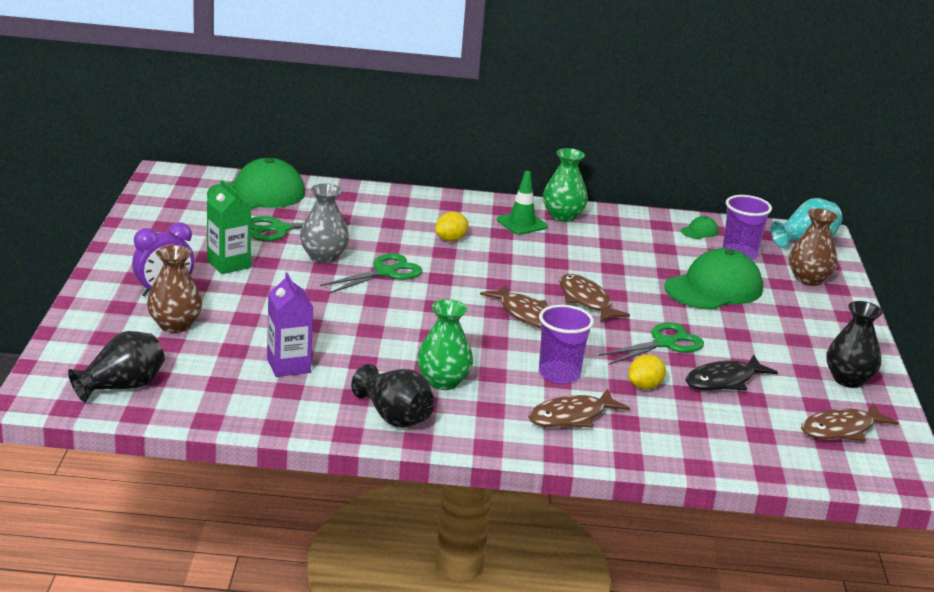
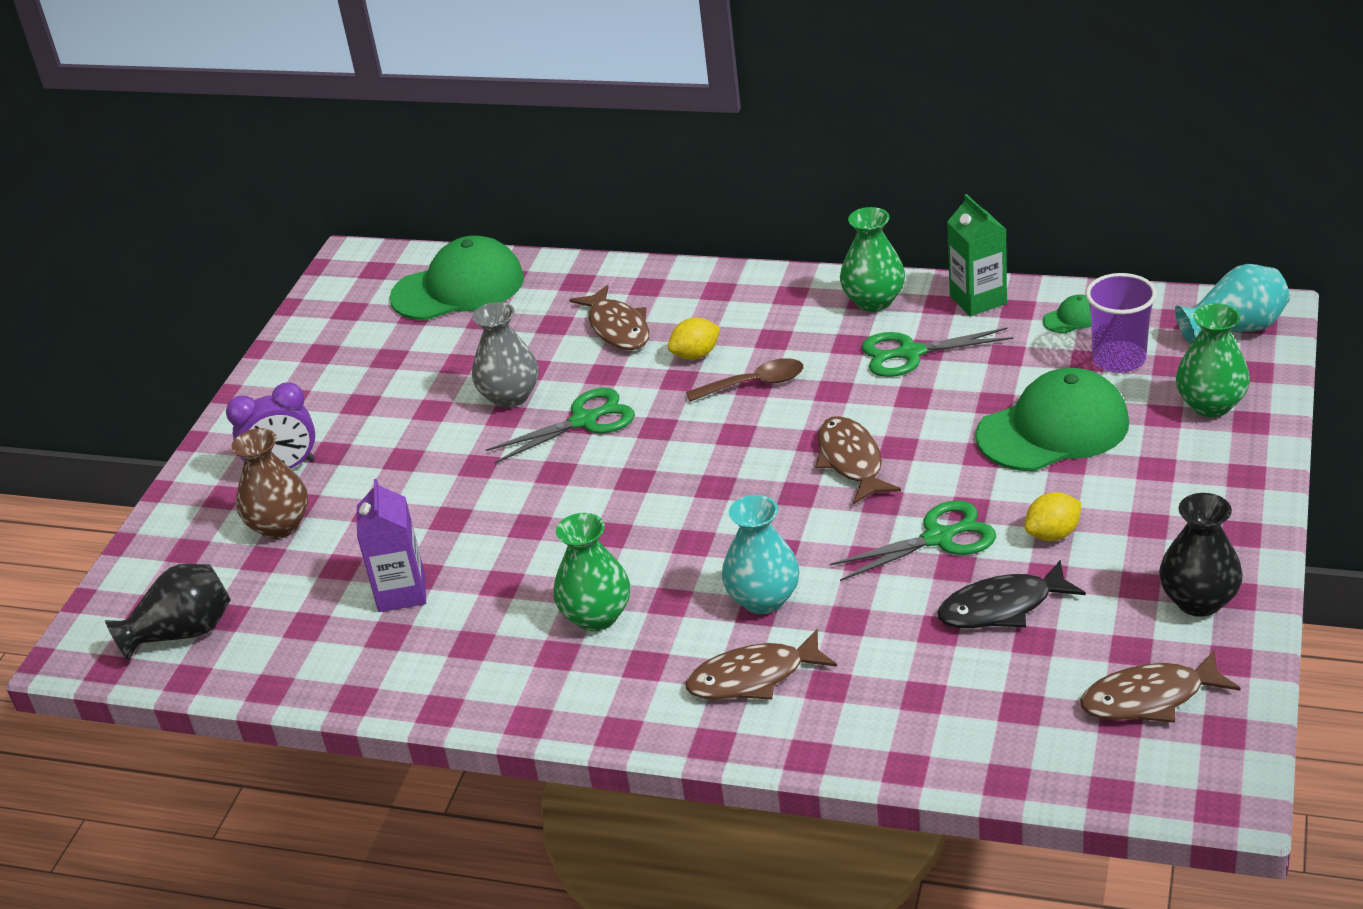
camera: 20 degrees right, 10 degrees up
(228, 264) = (381, 416): green carton -> green carton (978, 300)
(279, 229) = (467, 350): green scissors -> green scissors (910, 353)
(394, 417) = (510, 679): black vase -> none
(500, 257) = (755, 384): none -> brown spoon
(522, 223) = (808, 319): green traffic cone -> none
(526, 315) = (754, 491): brown fish -> brown fish (617, 328)
(559, 374) = (763, 599): purple cup -> turquoise vase
(644, 386) = (879, 619): yellow lemon -> yellow lemon (1053, 534)
(808, 279) = (1210, 405): brown vase -> green vase

